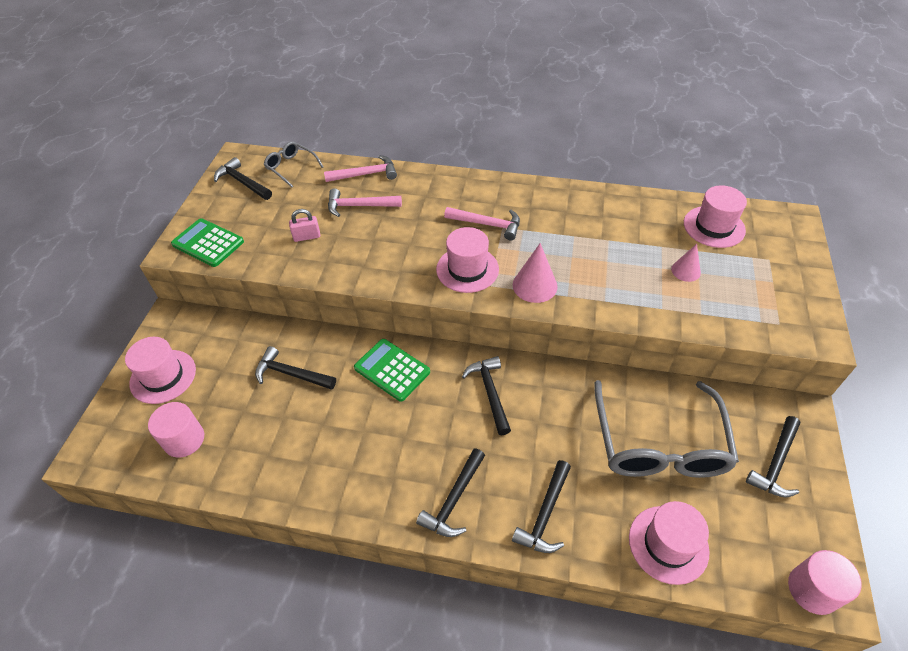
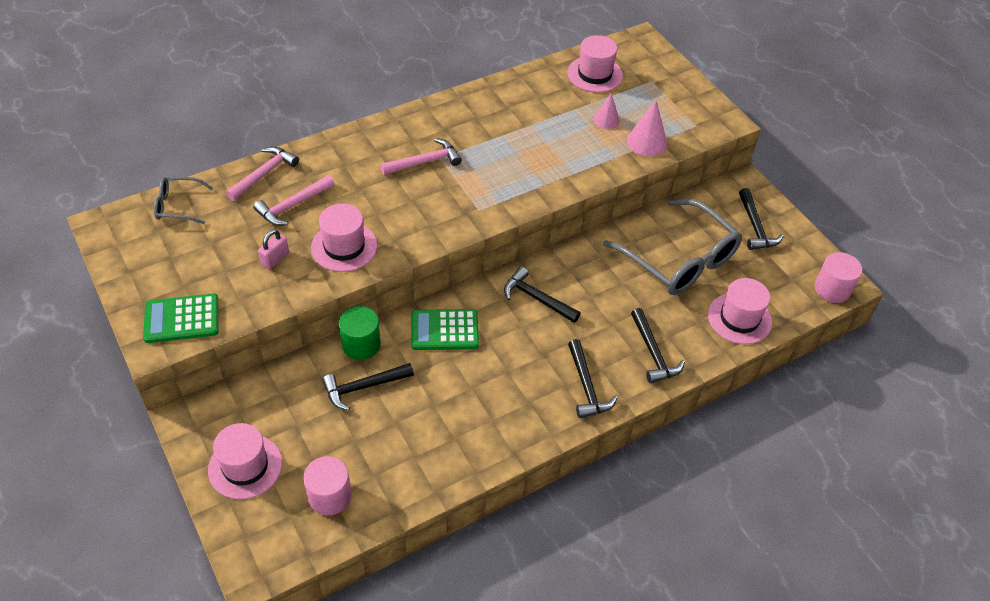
camera: 45 degrees left, 0 degrees up
(242, 182) = (143, 246): black hammer -> none
(324, 340) = (361, 344): none -> green cylinder
(467, 269) = (448, 207): pink hat -> pink hat (344, 246)
(534, 285) = (512, 191): pink cone -> pink cone (647, 142)

